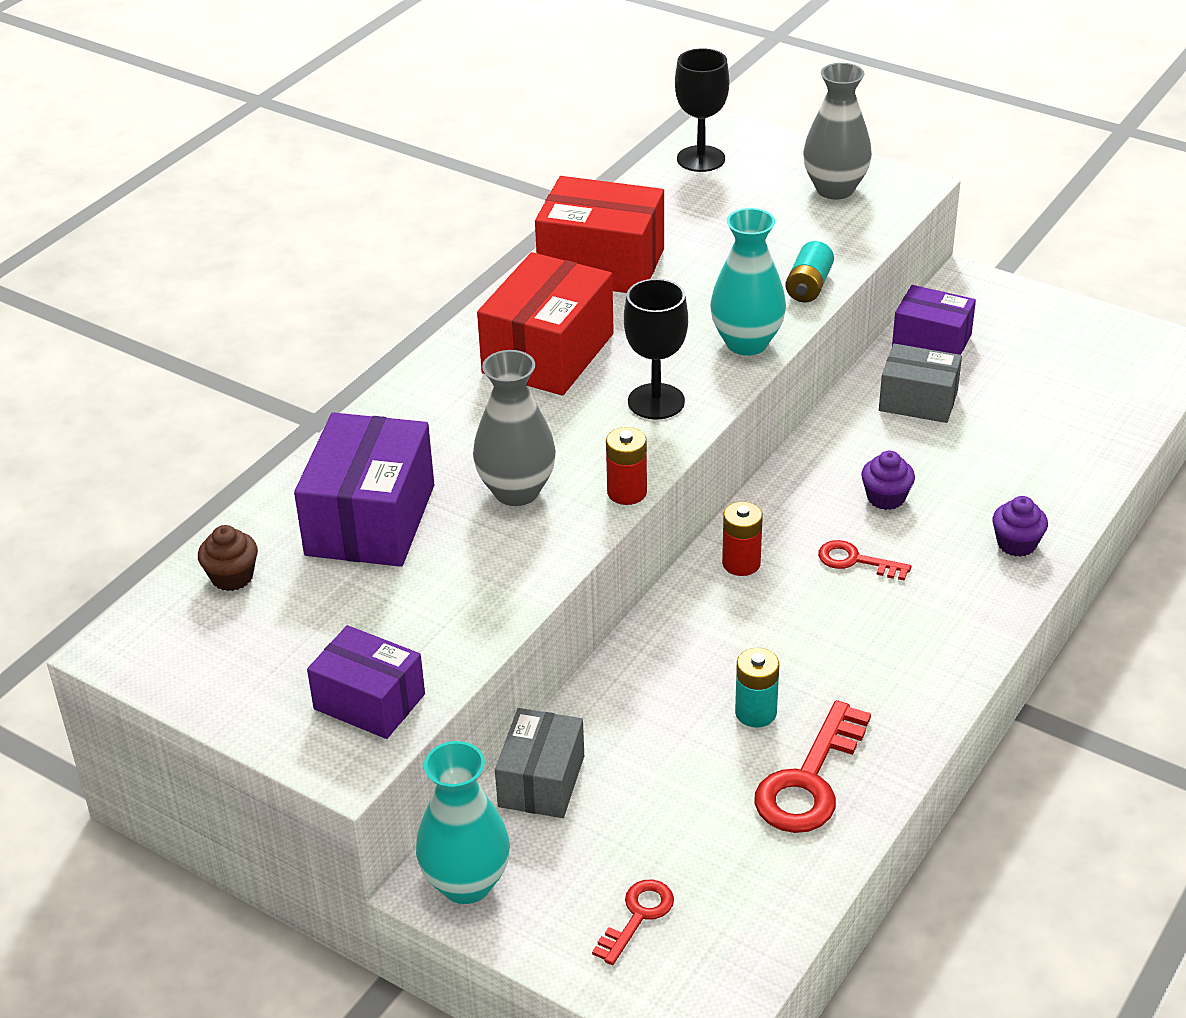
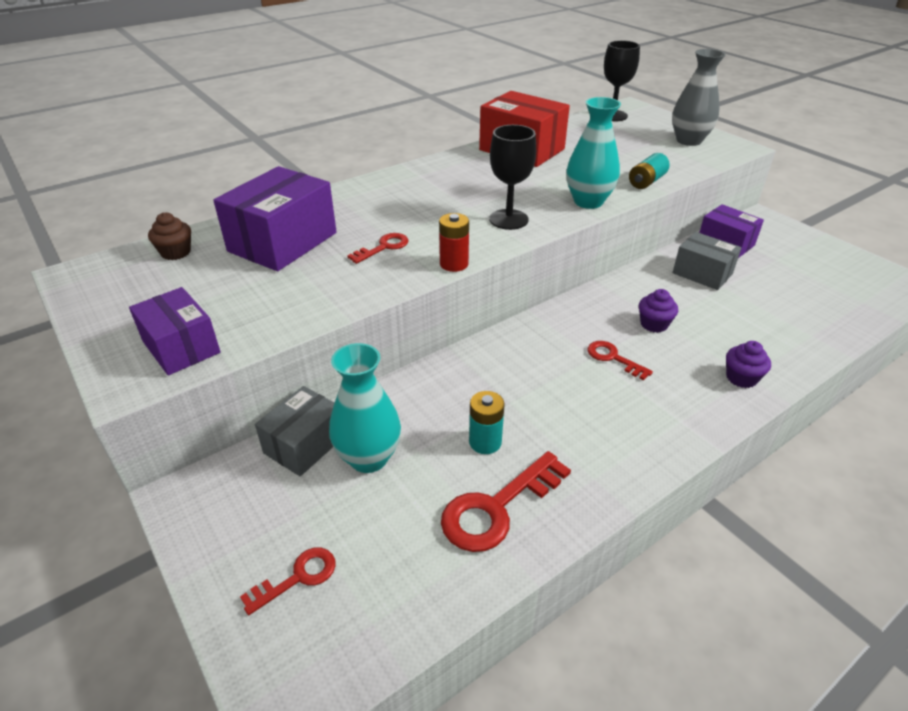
camera: 20 degrees right, 0 degrees up
(466, 883) = (199, 503): turquoise vase -> turquoise vase (368, 458)
(516, 491) = (383, 247): grey vase -> red key
(548, 353) = (459, 183): red box -> none
(741, 563) = (531, 339): red battery -> none

